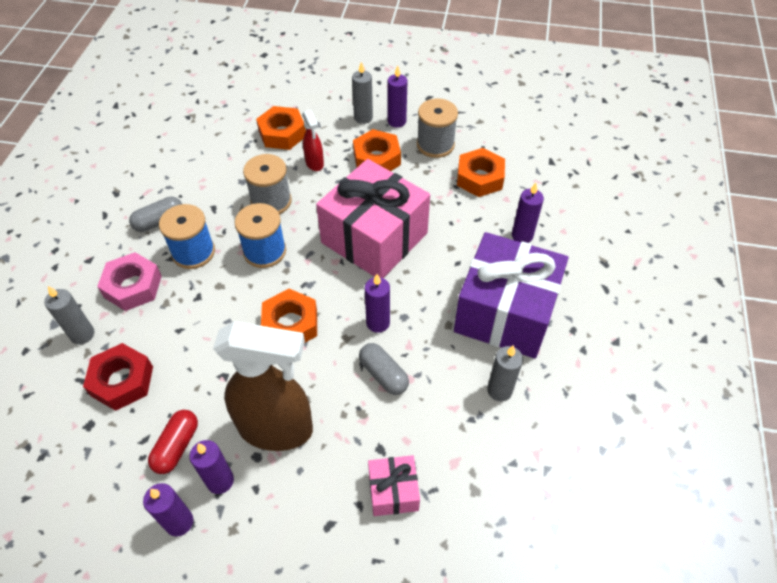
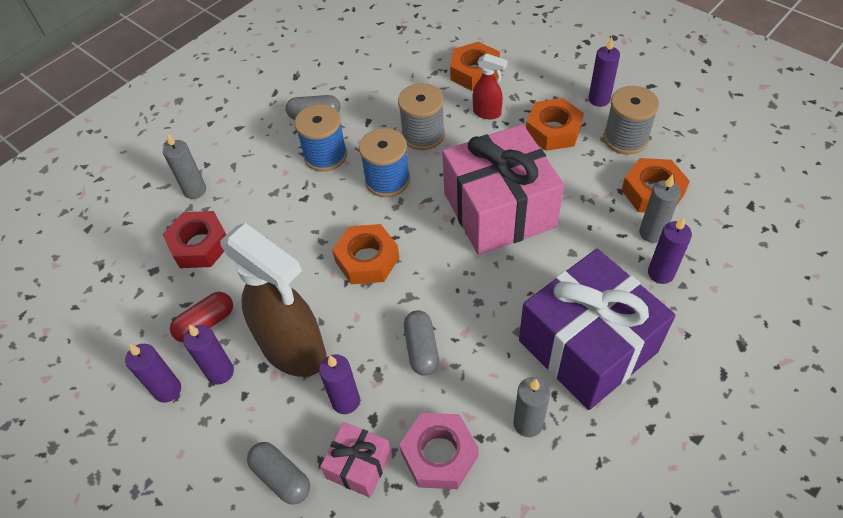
camera: 35 degrees right, 0 degrees up
(133, 286) = (258, 166): pink nut -> pink nut (439, 454)
(314, 163) = (487, 113): red spray bottle -> red spray bottle turned 75 degrees counterclockwise
(335, 537) = (281, 477): none -> grey capsule
(363, 118) = (566, 84): grey candle -> grey candle (651, 233)
(378, 323) = (448, 296): purple candle -> purple candle (346, 401)

